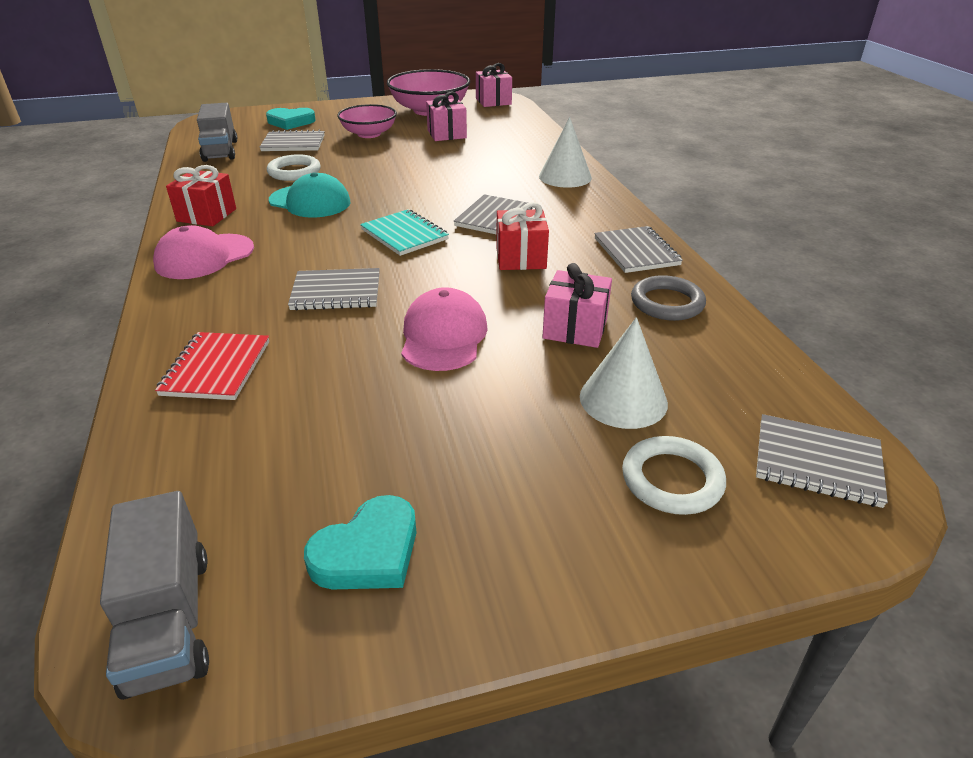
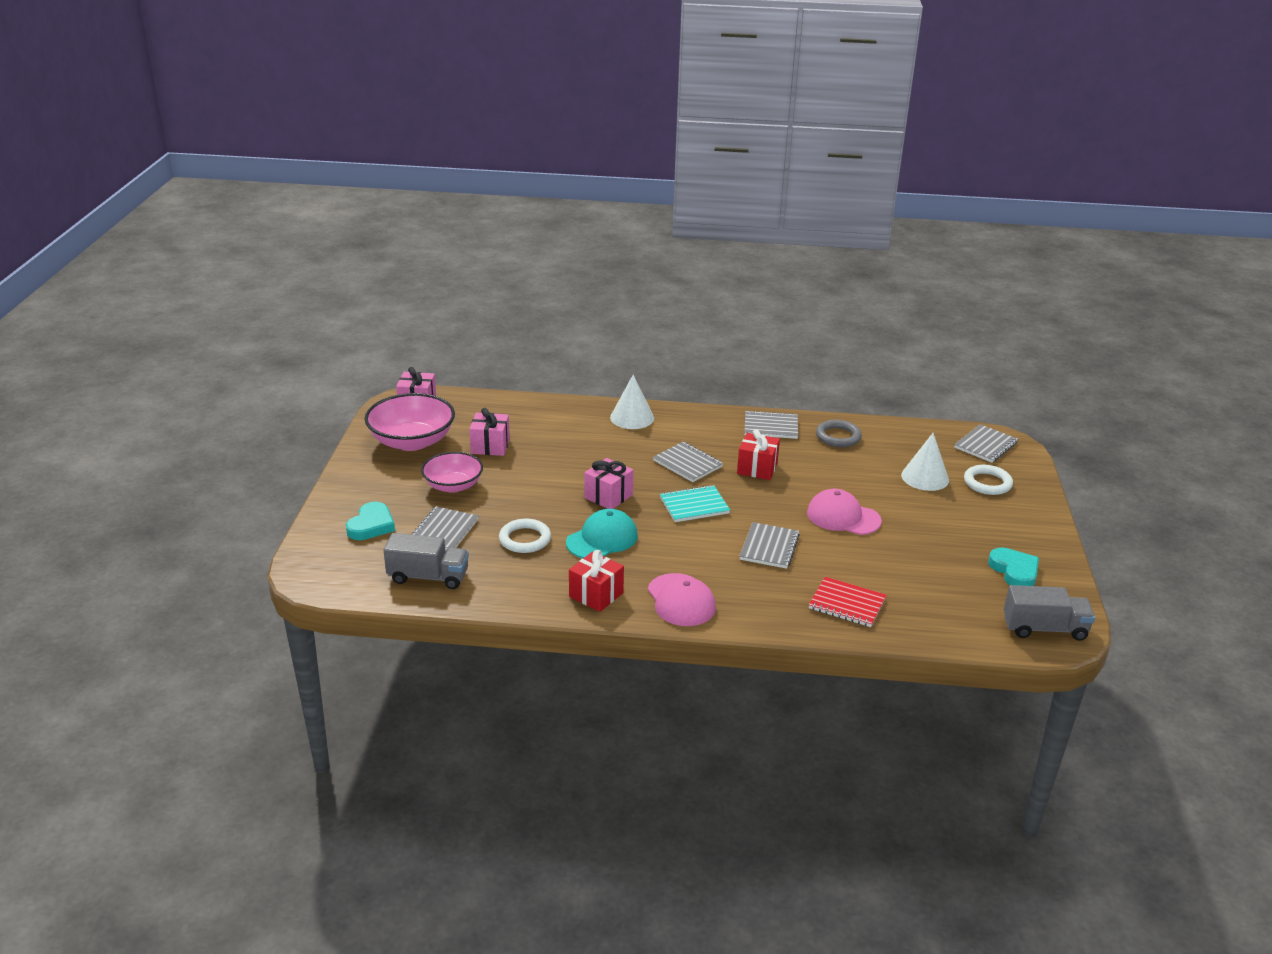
camera: 70 degrees left, 5 degrees down
(575, 328) = (853, 472): pink gift -> pink gift (608, 496)

